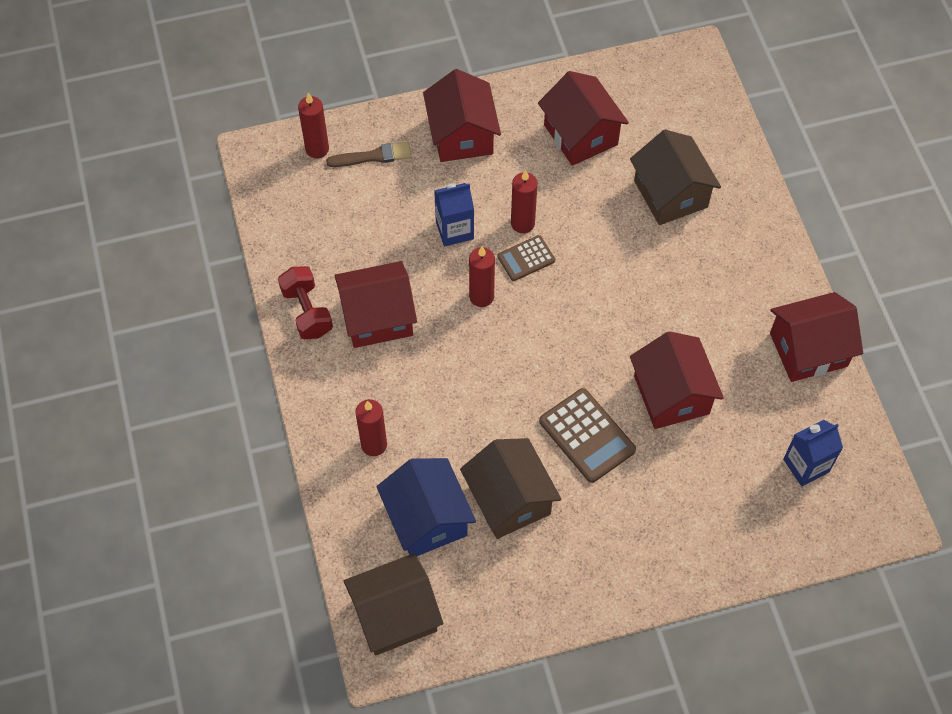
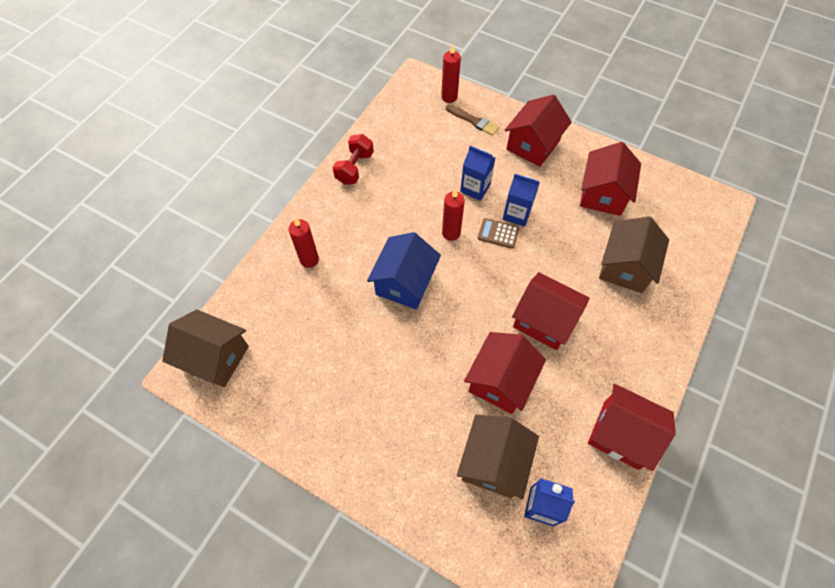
camera: 45 degrees right, 0 degrees up
(378, 317) = (385, 199): red house -> red house (544, 321)
(427, 519) = (289, 322): blue house -> blue house (404, 283)
(509, 499) = (342, 353): brown house -> brown house (494, 462)
(522, 223) = (517, 214): red candle -> blue carton
(587, 435) = (425, 358): brown calculator -> none

